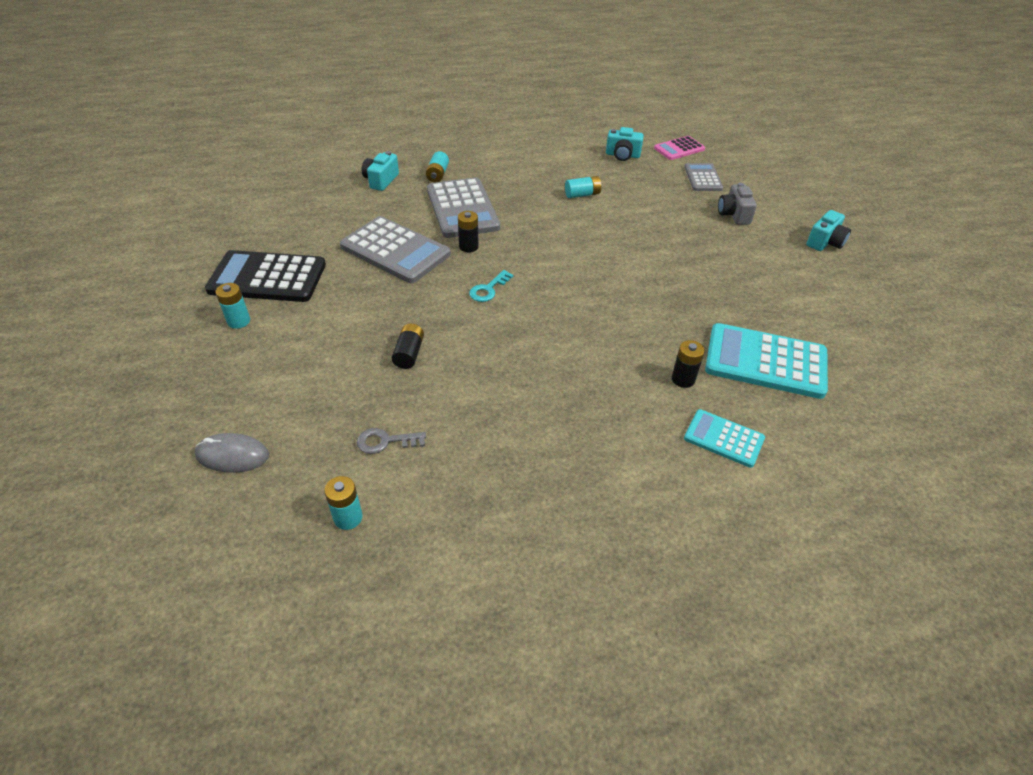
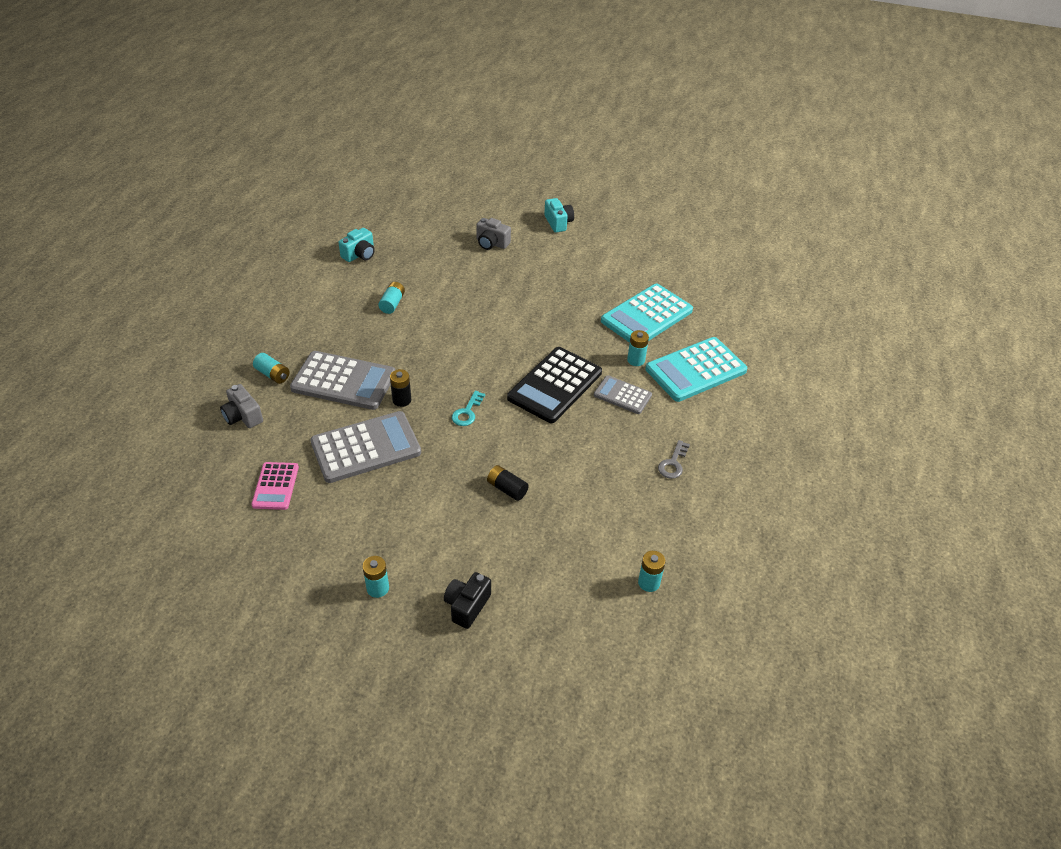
camera: 60 degrees left, 0 degrees up
(232, 455) = (545, 635): grey mouse -> none
(245, 384) = (467, 606): none -> black camera
(267, 278) = (329, 549): black calculator -> black calculator (555, 385)
(381, 180) = (243, 416): turquoise camera -> grey camera
(386, 441) = (591, 536): grey key -> grey key (673, 463)
(488, 289) = (467, 412): turquoise key -> turquoise key turned 45 degrees clockwise
(679, 149) = (382, 221): pink calculator -> pink calculator (275, 486)
(683, 379) = (636, 360): black battery -> turquoise battery
(703, 178) = (433, 232): grey calculator -> grey calculator (622, 395)
(723, 438) = (695, 370): turquoise calculator -> turquoise calculator, size x1.79

